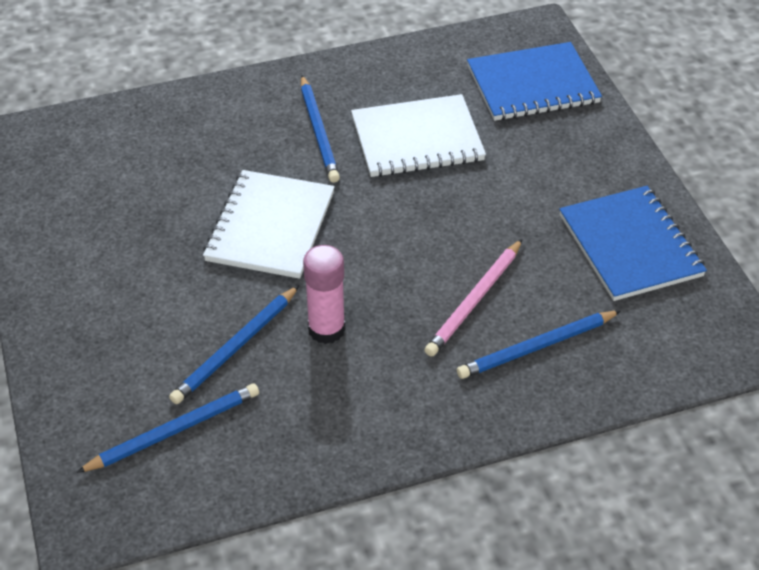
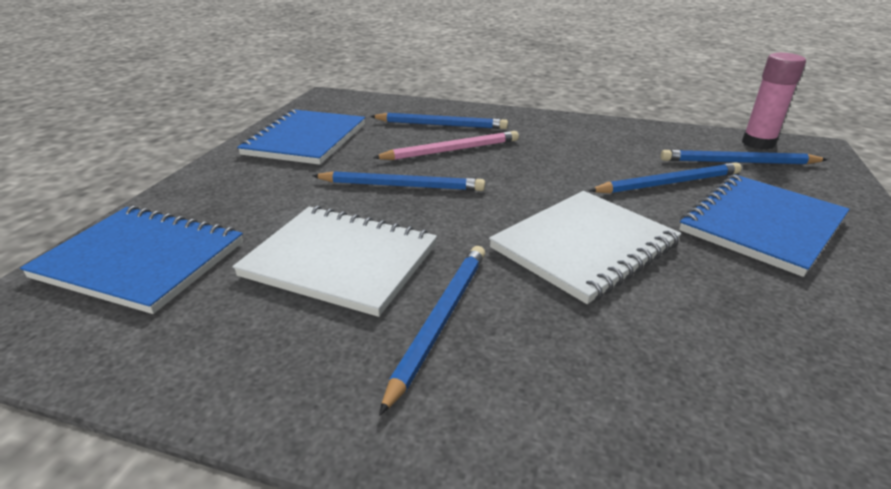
camera: 145 degrees left, 15 degrees down
(142, 319) = (761, 225): none -> blue notebook
(326, 329) = (581, 170): pink glue stick -> pink glue stick (758, 143)
(461, 226) = (401, 185): none -> blue pencil

